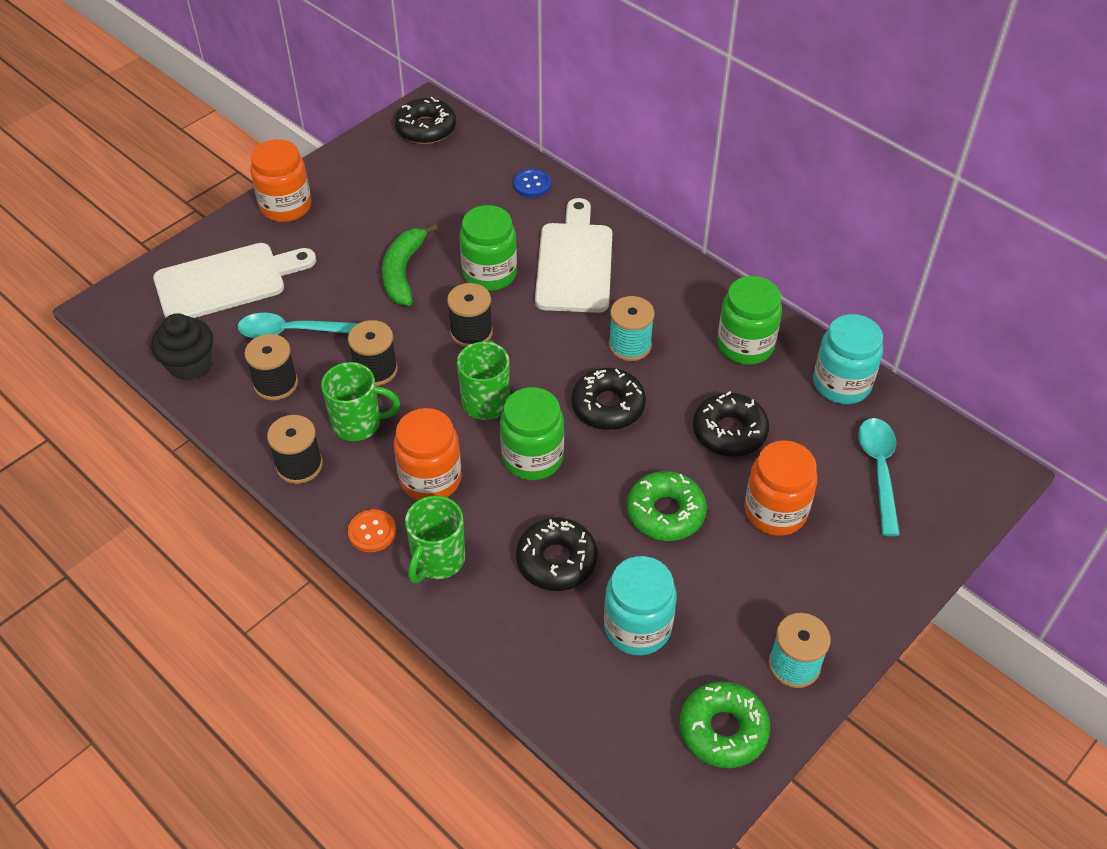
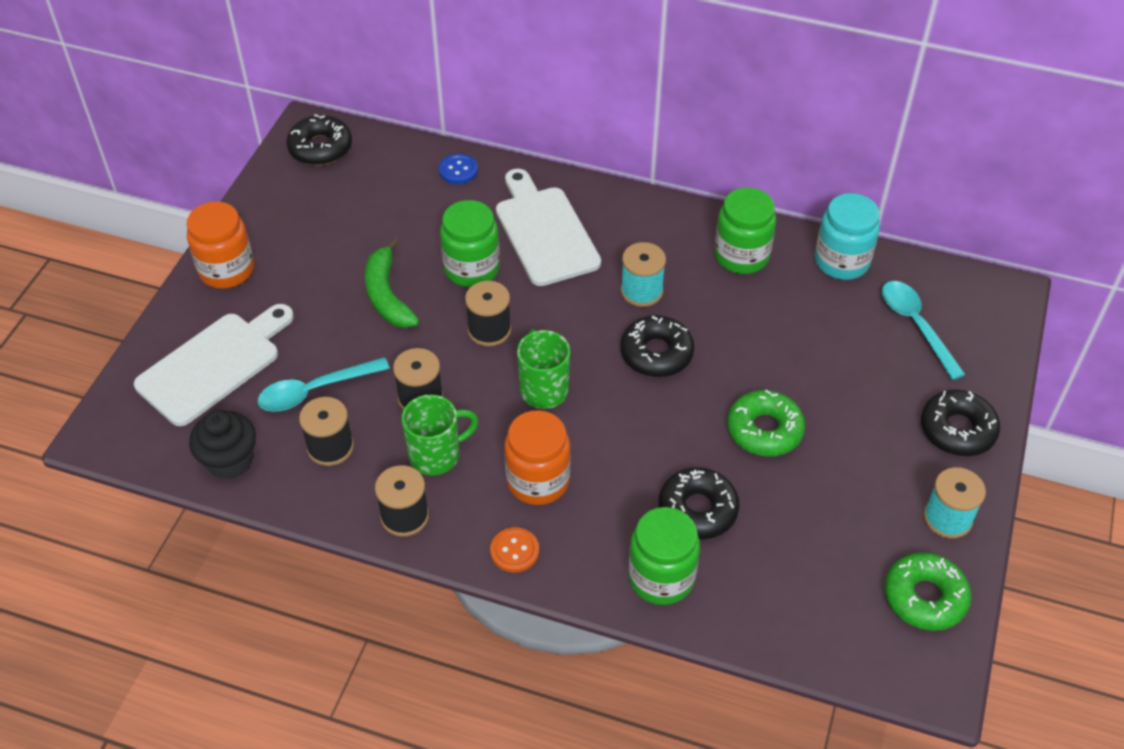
camera: 25 degrees left, 0 degrees up
(437, 560) = (591, 552): green mug -> none
(532, 458) = (618, 426): green jar -> green jar (661, 577)
(637, 627) = (802, 540): turquoise jar -> none
(729, 432) = (774, 338): black donut -> black donut (957, 430)
(775, 511) = (854, 393): orange jar -> none

